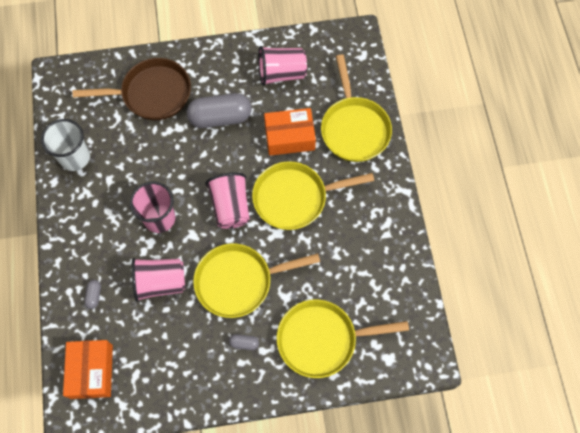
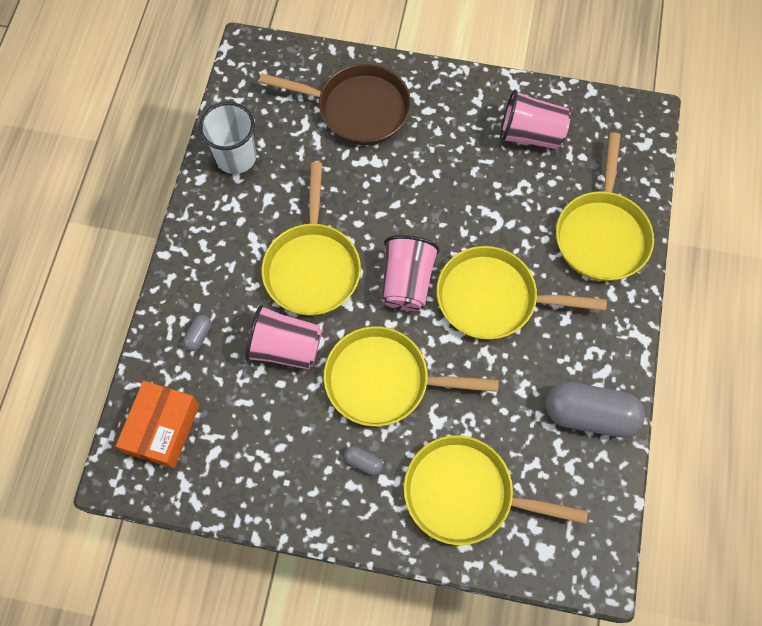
camera: 20 degrees right, 0 degrees up
(159, 218) = (312, 266): pink cup -> yellow pan
(220, 118) = (432, 166): grey capsule -> grey capsule (589, 415)
(289, 137) = (513, 218): orange box -> none

